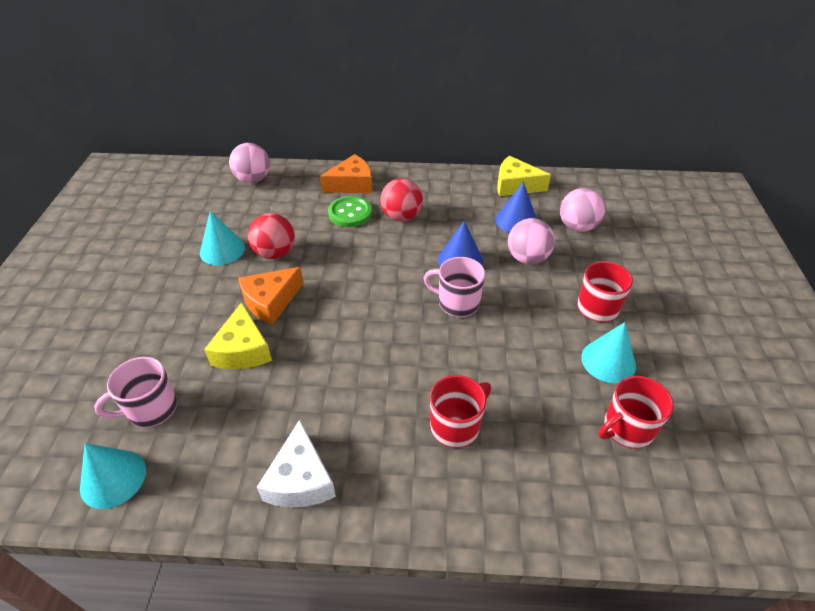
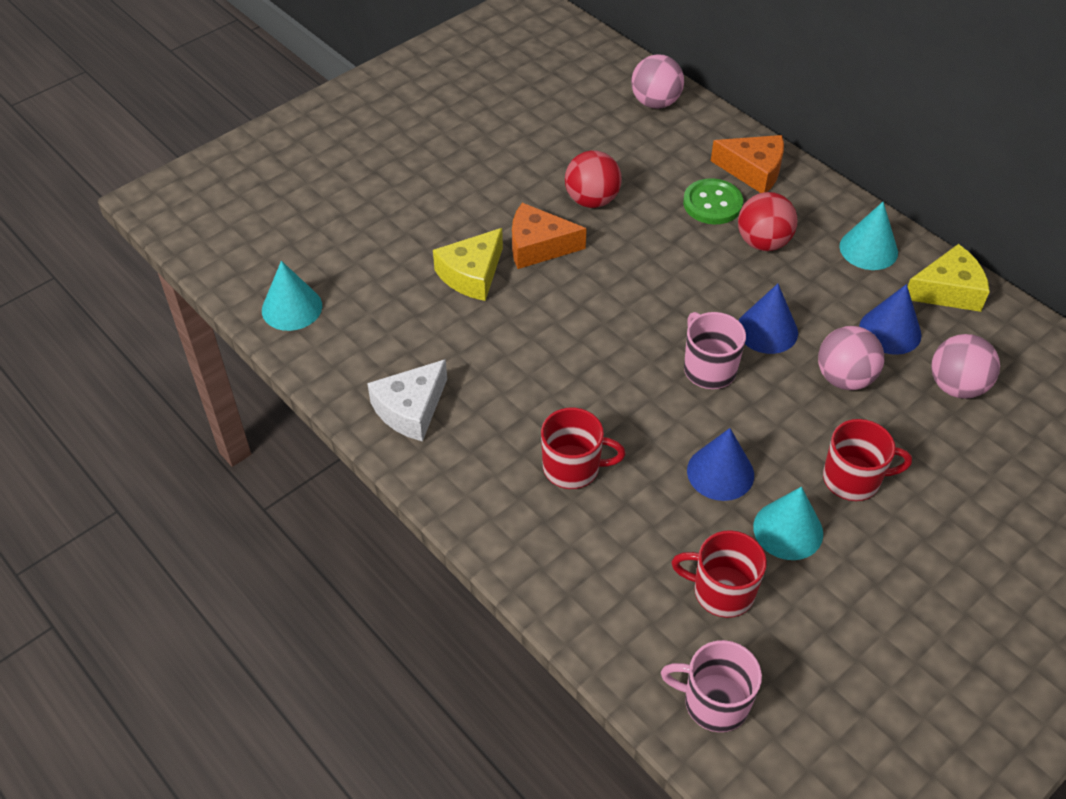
camera: 45 degrees right, 5 degrees up
(151, 409) = (360, 274): pink mug -> pink mug (714, 702)
(222, 250) = (548, 165): turquoise cone -> turquoise cone (868, 249)
(515, 185) = (947, 290): yellow cheese -> yellow cheese turned 105 degrees clockwise
(536, 357) = (720, 472): none -> blue cone

